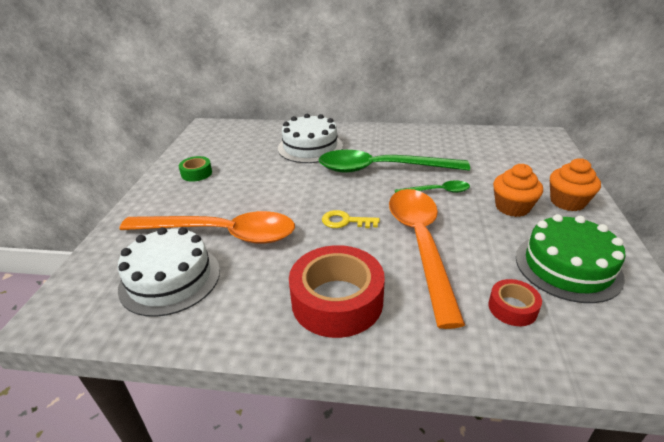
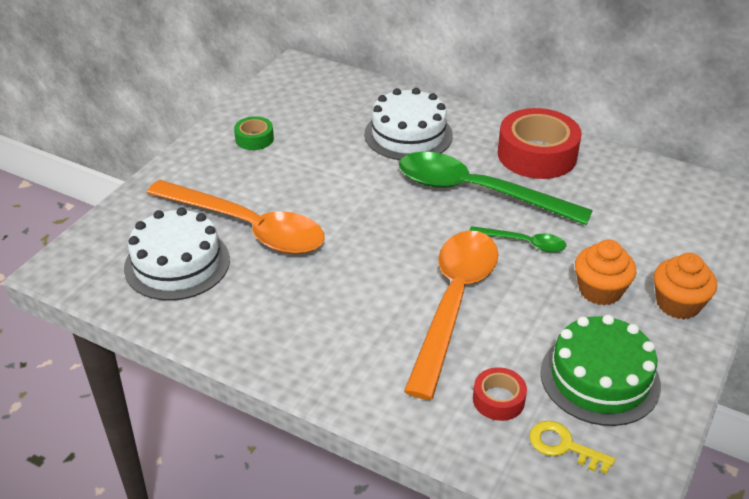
camera: 20 degrees right, 5 degrees up
(337, 301) = (326, 336): red tape -> red tape (537, 155)
(345, 221) = (388, 251): yellow key -> yellow key (563, 446)

